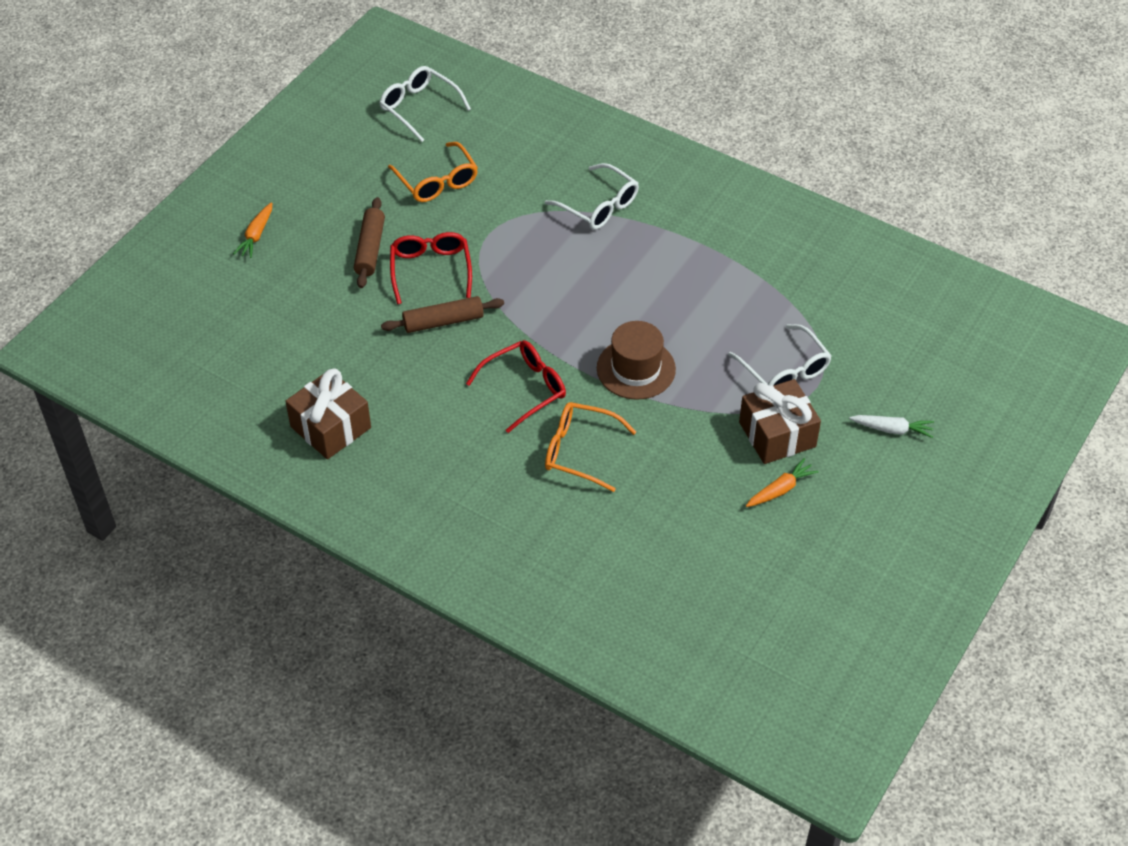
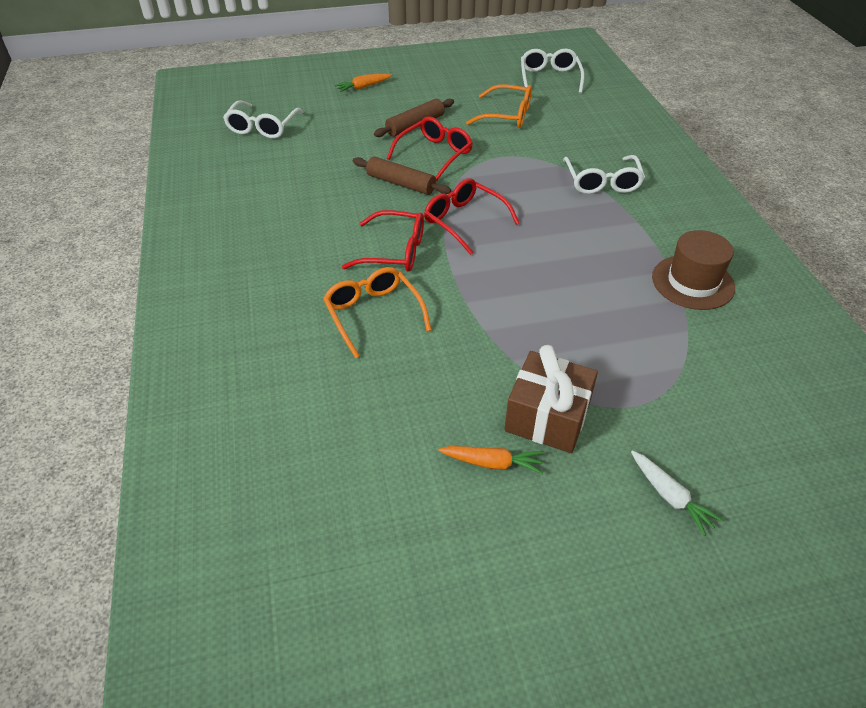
camera: 45 degrees right, 5 degrees down
(330, 427) = (248, 195): brown gift -> none
(437, 181) = (507, 115): orange glasses -> orange glasses turned 90 degrees counterclockwise
(540, 321) = (464, 221): none -> red glasses
(636, 369) = (492, 291): brown hat -> brown hat (693, 282)
(784, 370) = (618, 373): white glasses -> white glasses (262, 127)

